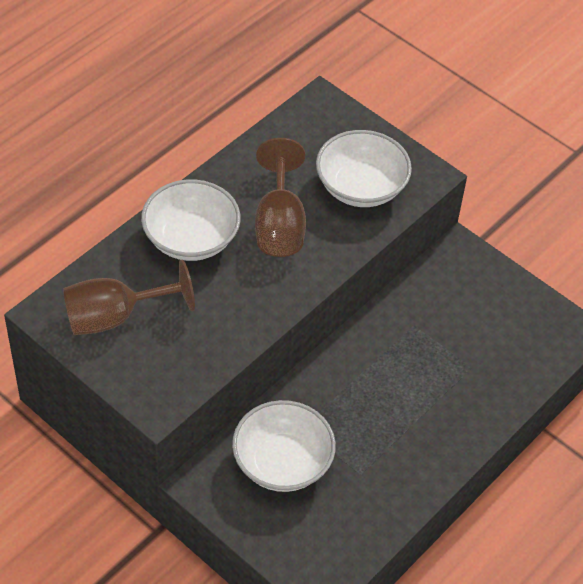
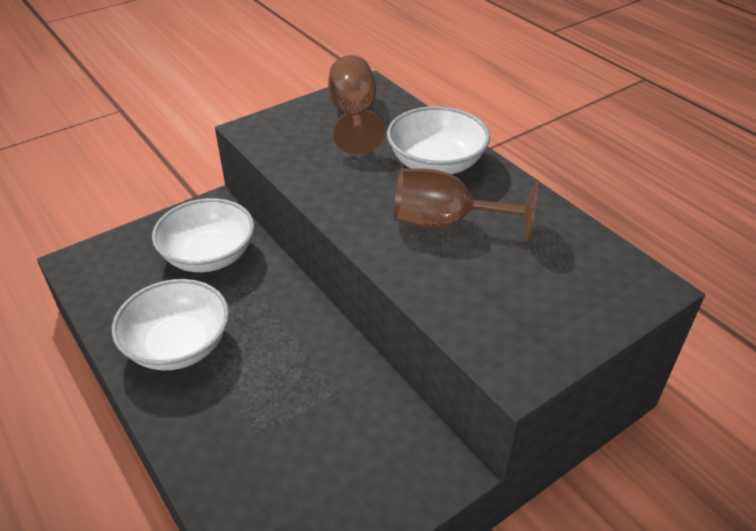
camera: 105 degrees right, 10 degrees down
(361, 187) = (498, 298): white bowl -> white bowl (178, 345)

